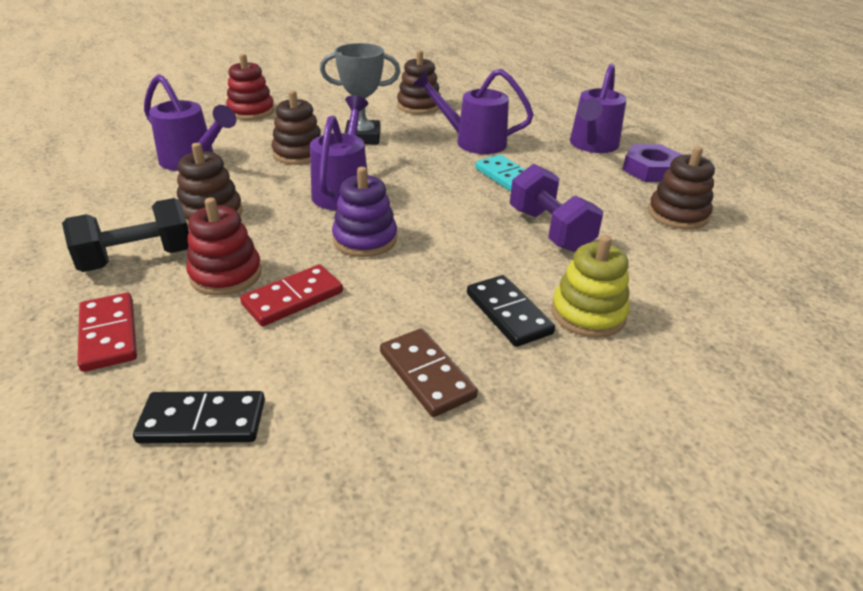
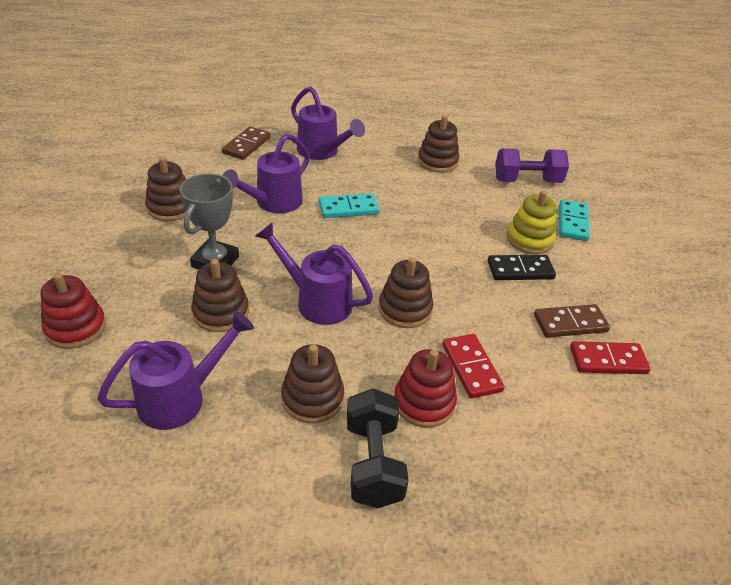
camera: 70 degrees left, 5 degrees up
(108, 334) = (486, 490): red domino -> red domino (608, 360)
(203, 421) = (595, 439): black domino -> none
(365, 239) = (405, 309): purple stacking toy -> brown stacking toy
(550, 112) = (246, 145): none -> brown domino
(550, 230) = (432, 218): purple dumbbell -> purple dumbbell (527, 181)
(651, 170) = (374, 145): purple nut -> none
(683, 354) = (572, 222): none -> turquoise domino

